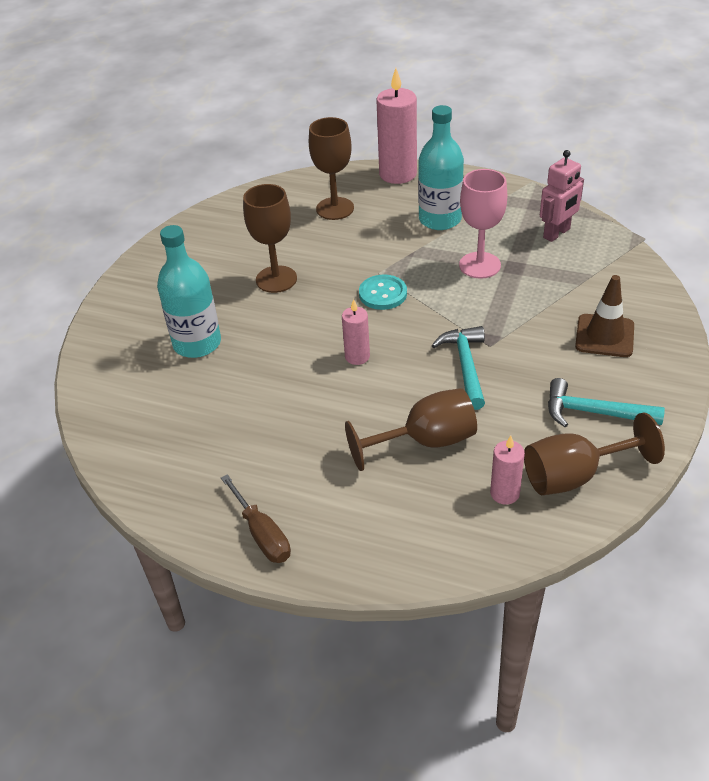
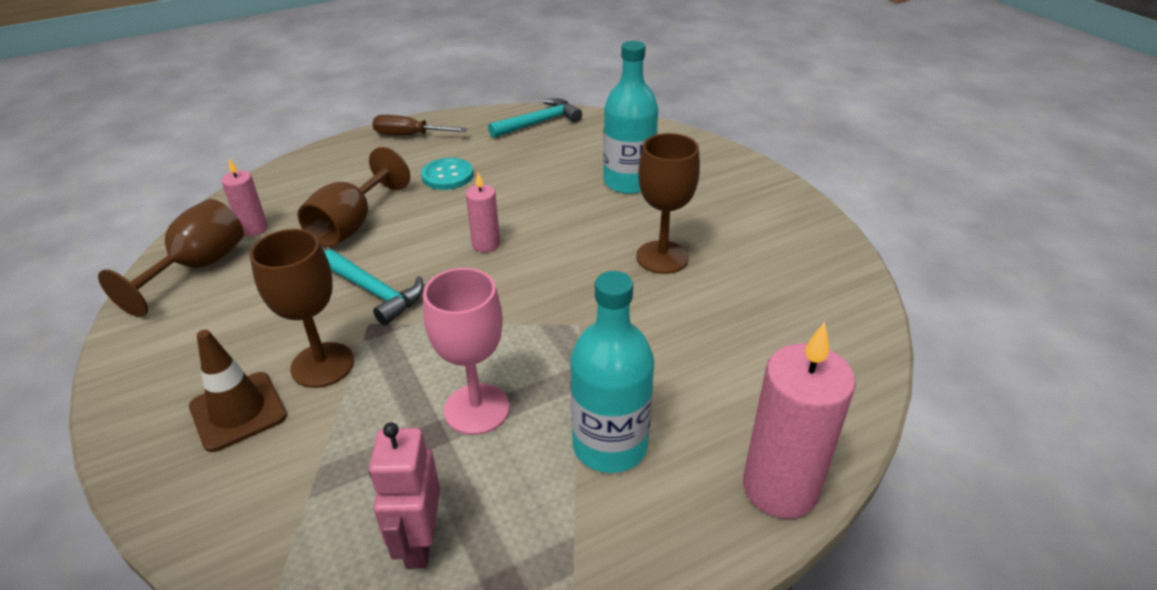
camera: 130 degrees right, 5 degrees down
(335, 208) = (752, 368): brown goblet -> brown goblet (322, 365)
(383, 294) = (541, 307): turquoise button -> turquoise button (447, 176)
(594, 412) = (206, 323): turquoise hammer -> turquoise hammer (539, 122)

